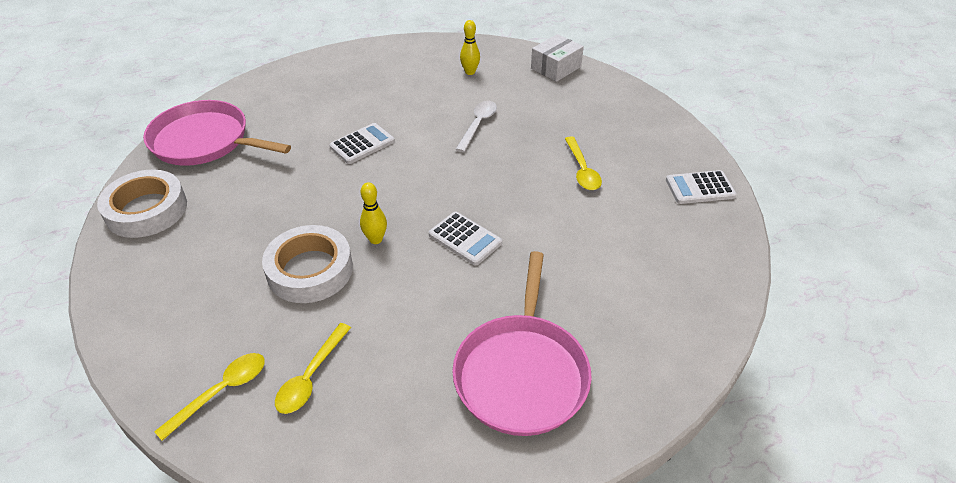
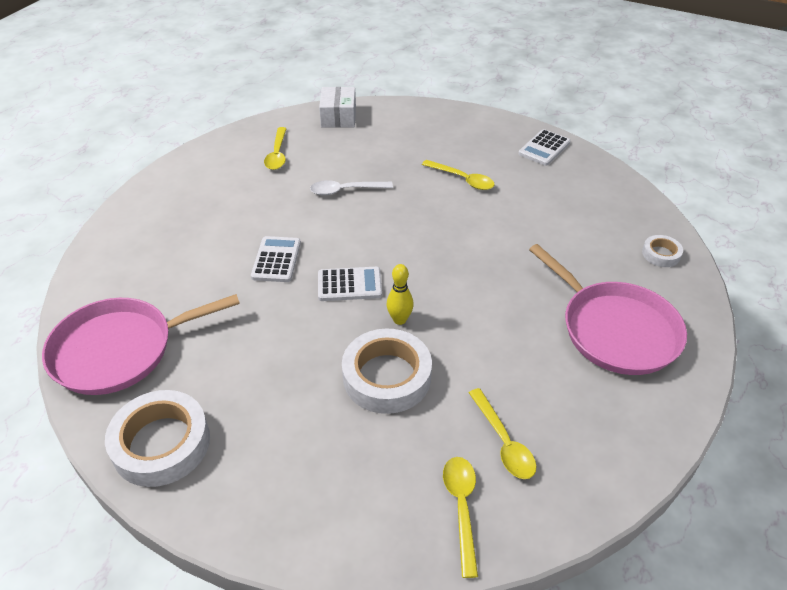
camera: 45 degrees left, 0 degrees up
(465, 239) = (459, 275): white calculator -> white calculator (349, 285)
(470, 72) = (277, 154): yellow bowling pin -> yellow spoon
(478, 125) = (345, 190): white spoon -> white spoon turned 75 degrees counterclockwise
(669, 348) = (661, 254): none -> white tape

